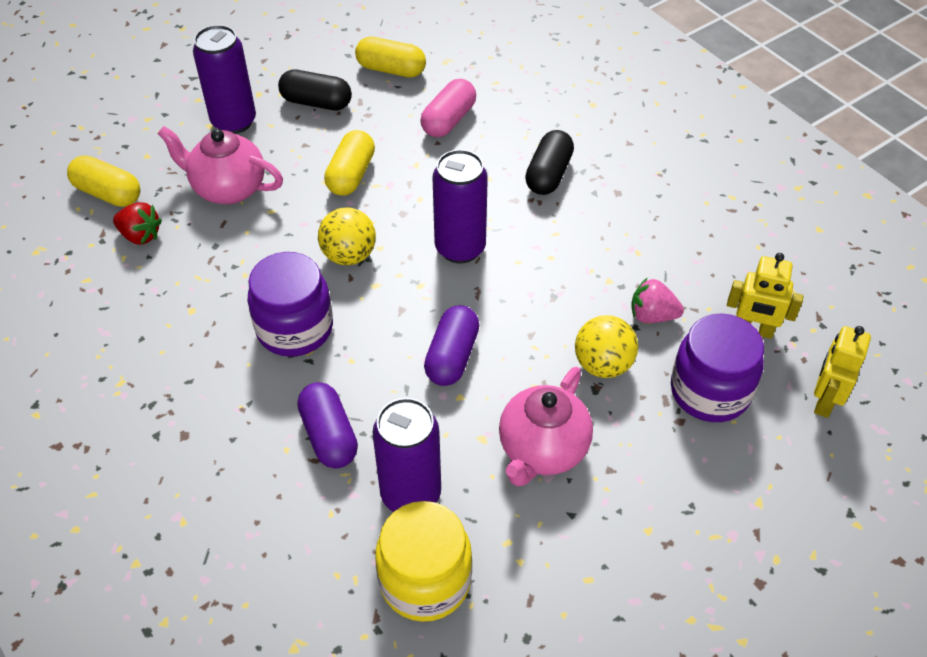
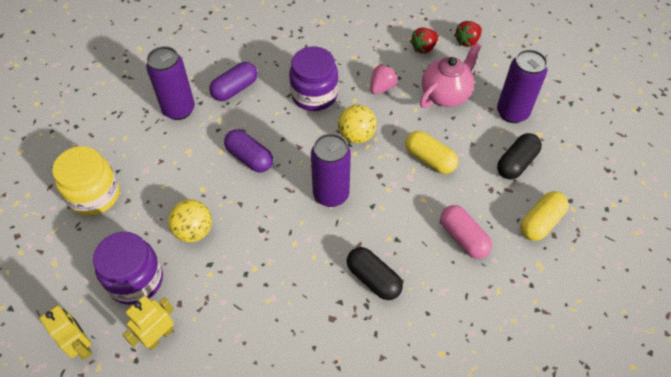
camera: 115 degrees right, 5 degrees up
(108, 193) = (467, 41): yellow capsule -> red strawberry
(329, 435) = (235, 89): purple capsule -> purple capsule turned 45 degrees counterclockwise
(425, 580) = (131, 99): yellow jar -> yellow jar (94, 195)
(542, 450) = (161, 174): pink teapot -> none
(652, 315) = (210, 279): pink strawberry -> pink strawberry (382, 87)

